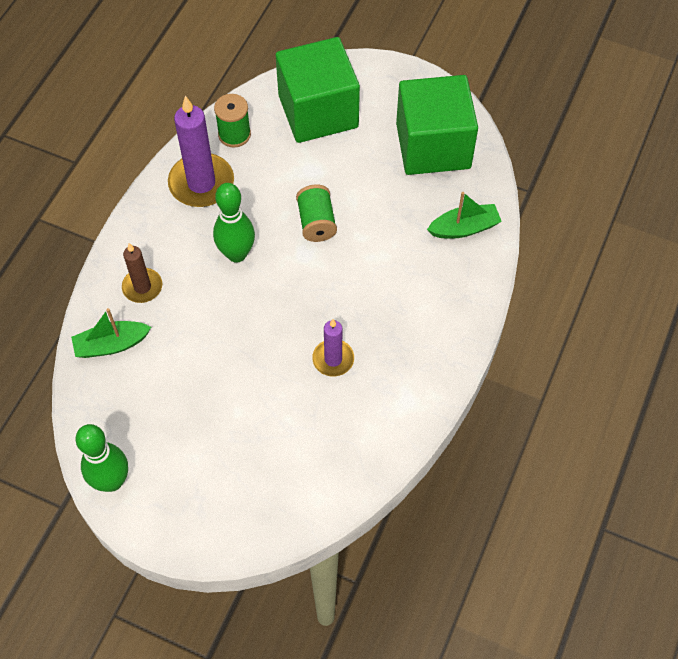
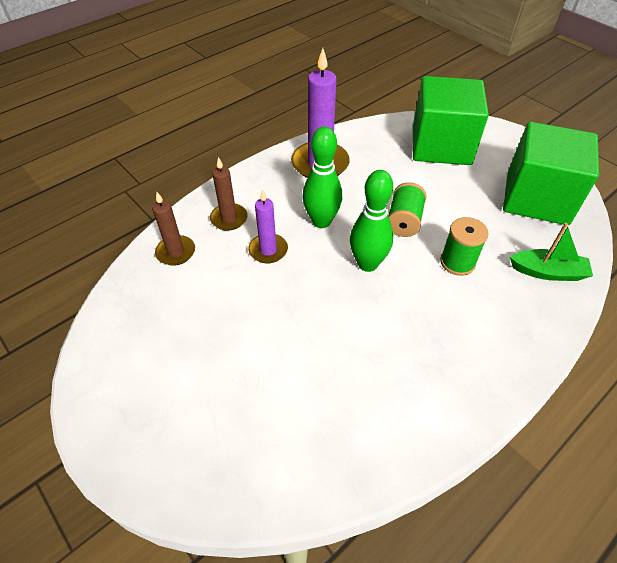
camera: 25 degrees right, 10 degrees down
(111, 345) = (176, 252): green boat -> brown candle
(112, 481) = (97, 368): green bowling pin -> green bowling pin (367, 264)
(234, 134) = (364, 141): green spool -> green spool (457, 262)
(333, 359) = (367, 341): purple candle -> purple candle (268, 250)

